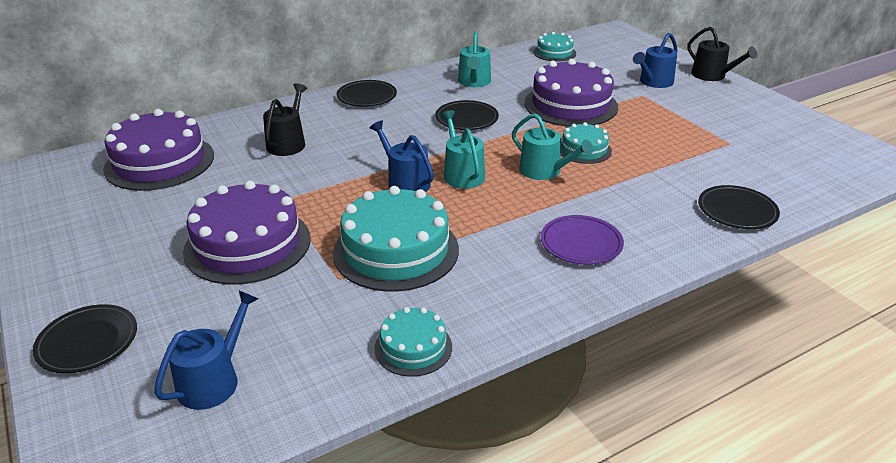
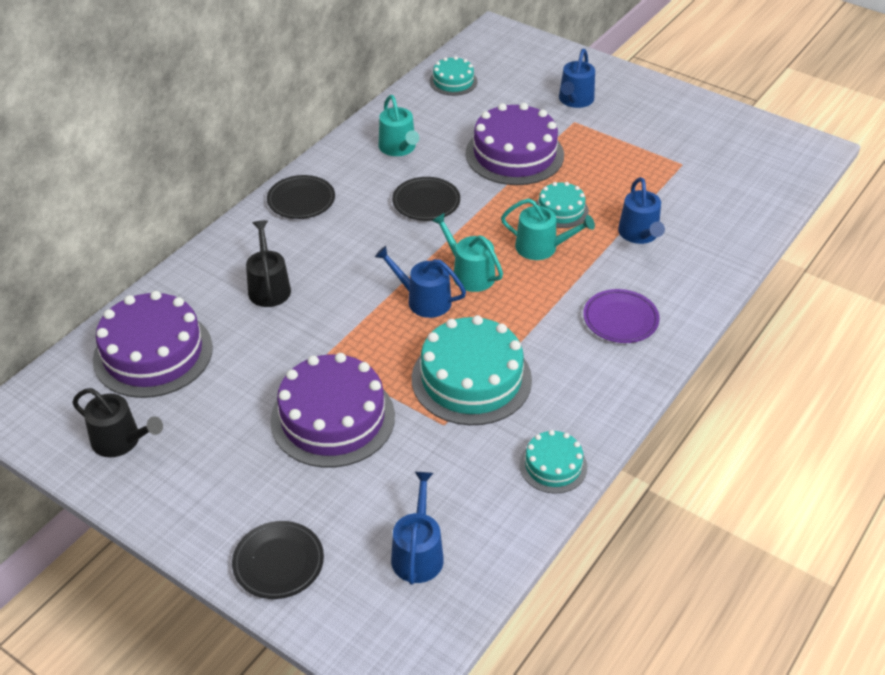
camera: 25 degrees left, 10 degrees up
(650, 183) = (640, 234): none -> blue watering can
(712, 75) = (624, 76): black watering can -> black watering can (120, 441)
(737, 211) = (724, 243): black plate -> none

